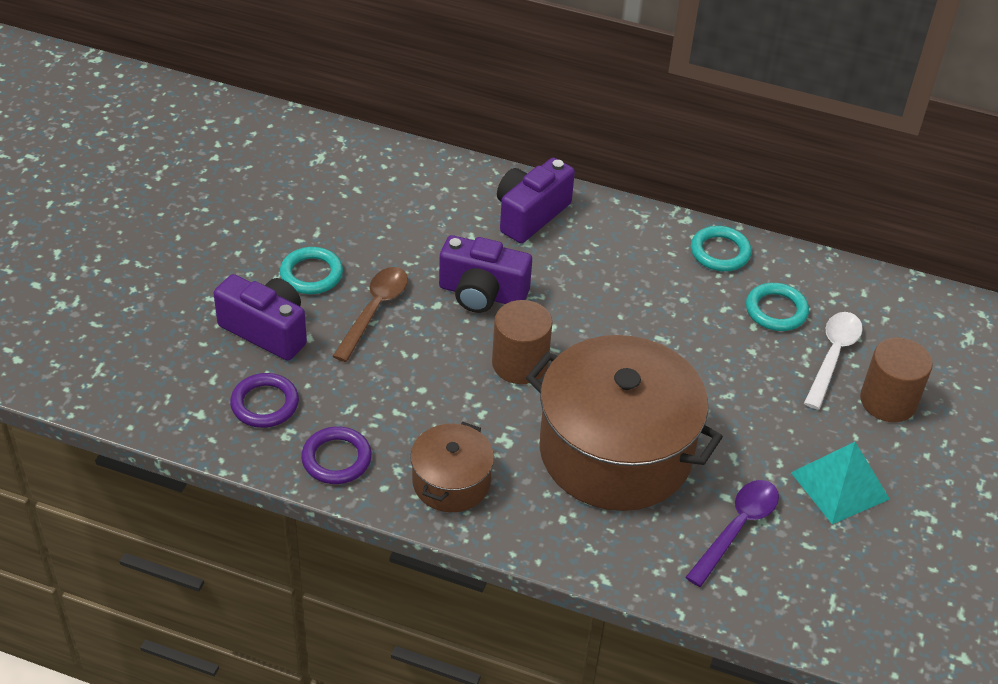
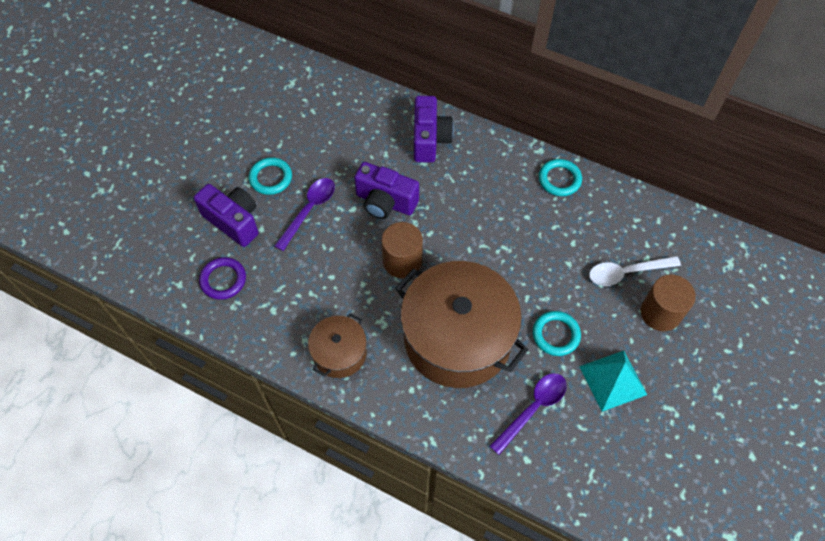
camera: 10 degrees right, 15 degrees up
(336, 459) = (264, 328): purple ring -> none
(374, 310) = (309, 210): brown spoon -> purple spoon
(530, 215) = (429, 139): purple camera -> purple camera turned 135 degrees clockwise
(776, 310) = (592, 231): turquoise ring -> turquoise ring (556, 335)
(833, 356) = (626, 272): white spoon -> white spoon turned 135 degrees counterclockwise

